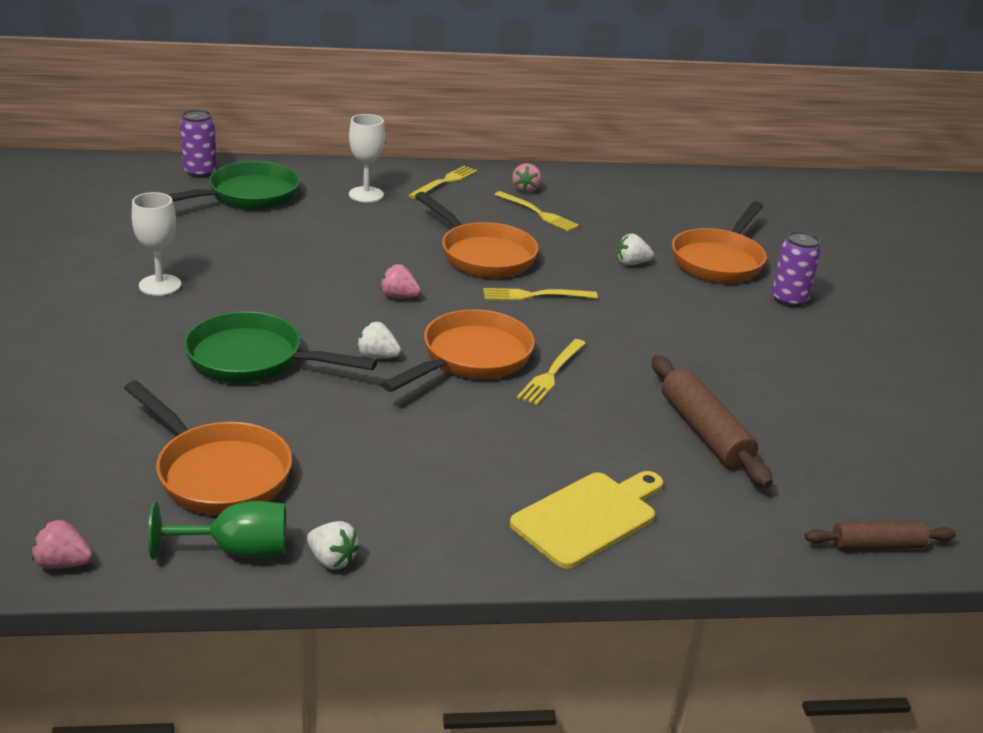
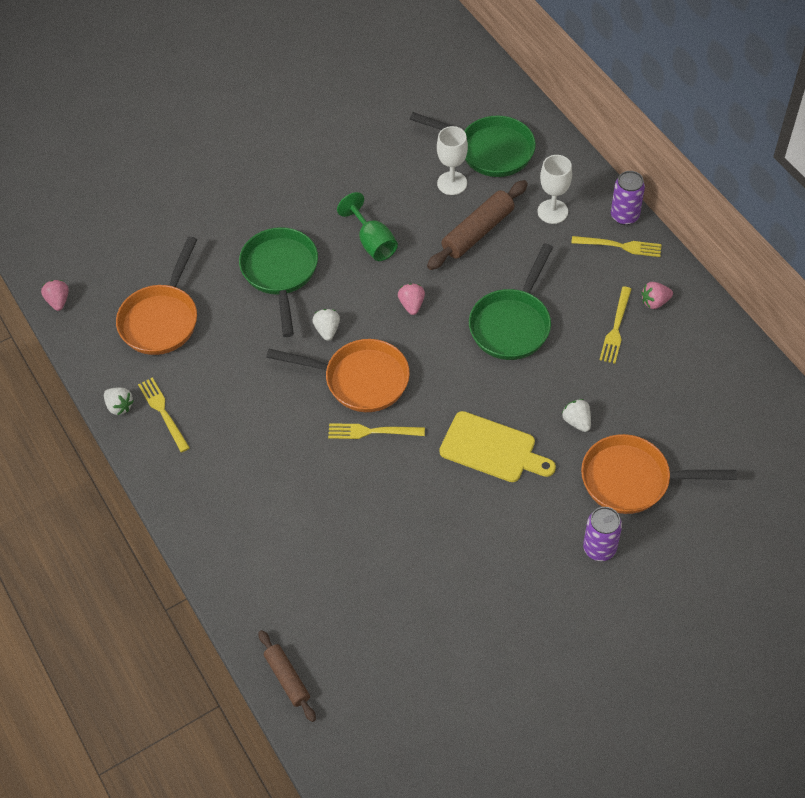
camera: 70 degrees right, 25 degrees up
(160, 285) = (332, 180): white goblet -> white goblet (452, 183)
(200, 172) = (504, 105): purple can -> purple can (624, 216)
(237, 551) = (104, 363): green goblet -> green goblet (372, 242)
(332, 560) = (119, 406): white strawberry -> white strawberry turned 60 degrees counterclockwise
(483, 255) = (512, 324): orange pan -> green pan
(535, 295) = (474, 380): yellow fork -> yellow fork (163, 412)
(588, 517) = (224, 510): yellow cutting board -> yellow cutting board (492, 448)
(704, 432) = (357, 544): brown rolling pin -> brown rolling pin (477, 232)

